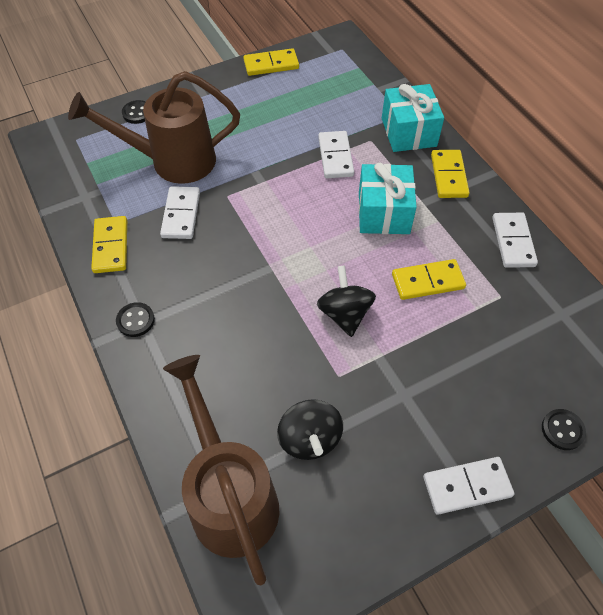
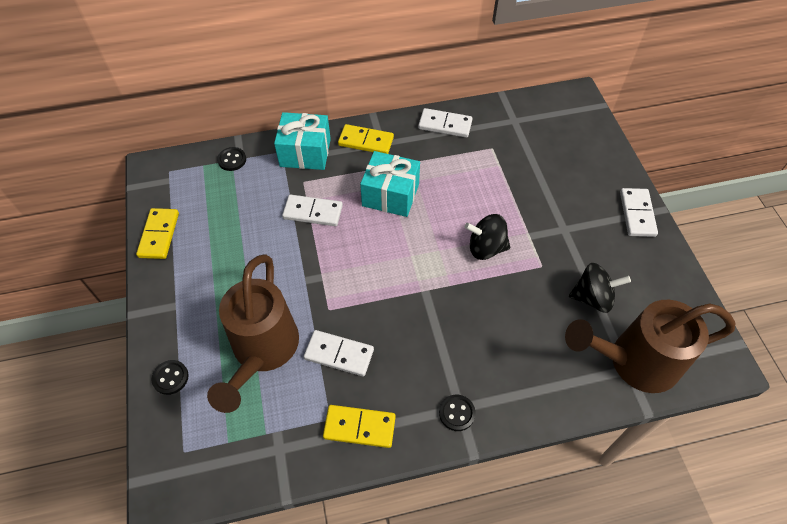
camera: 75 degrees left, 0 degrees up
(427, 281) = (468, 186): yellow domino -> none
(562, 430) = (602, 151): black button -> black button (232, 160)

